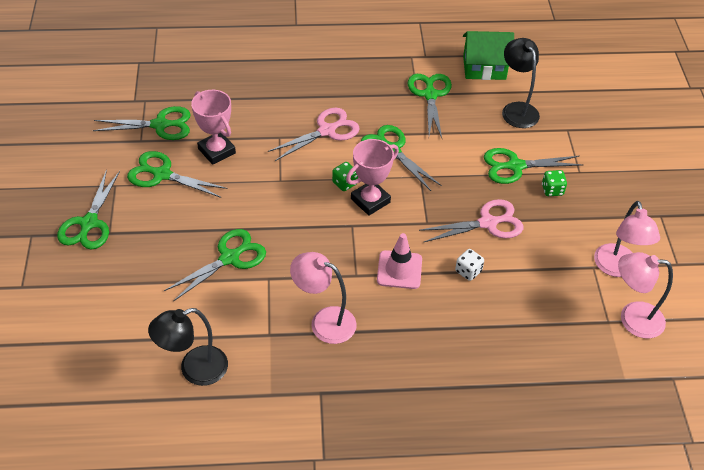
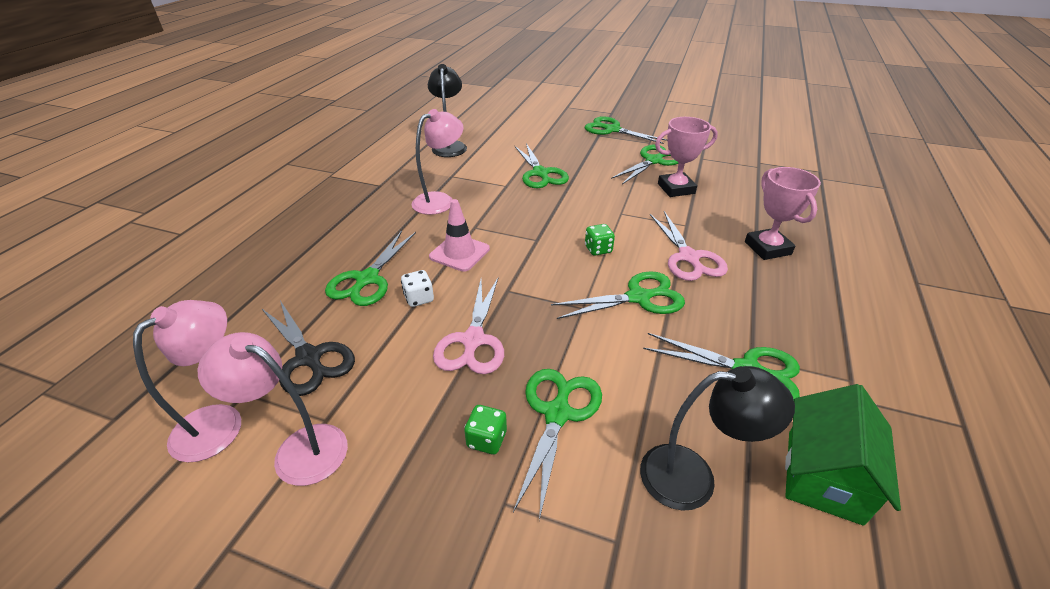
camera: 115 degrees right, 10 degrees down
(160, 125) = (721, 168): green scissors -> green scissors (367, 279)
(370, 201) = (563, 259): pink trophy -> pink trophy (767, 248)
(561, 304) = (309, 358): none -> black scissors

